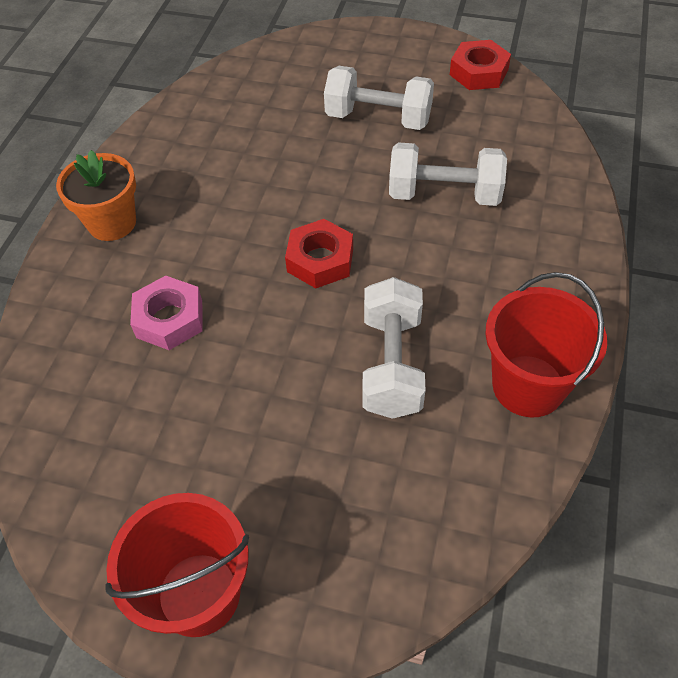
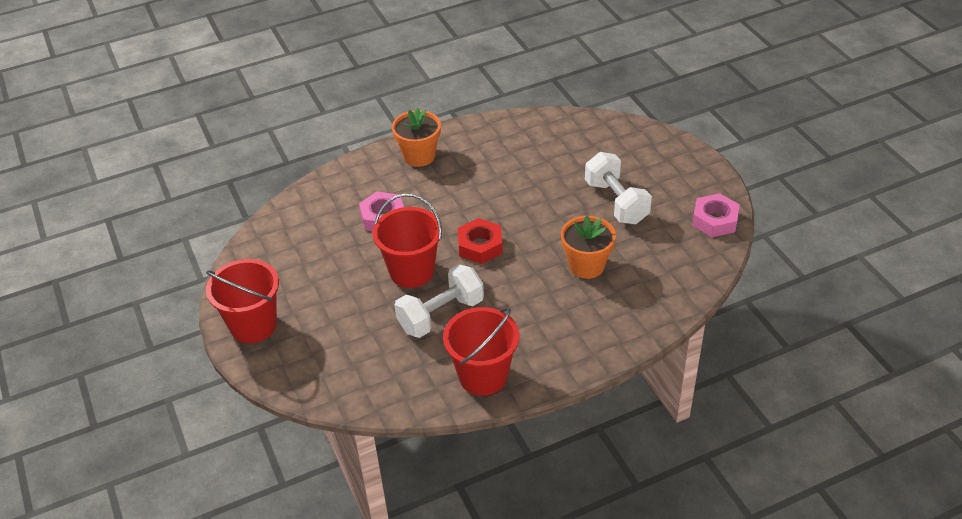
camera: 50 degrees right, 10 degrees down
(291, 348) = (411, 271): none -> red bucket
(444, 194) = (586, 265): white dumbbell -> orange flower pot
(478, 72) = (715, 220): red nut -> pink nut

